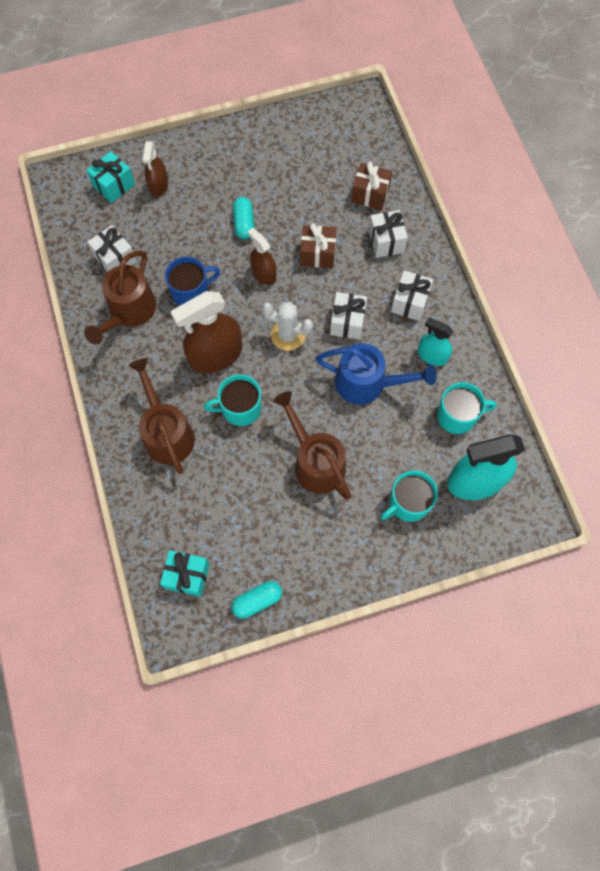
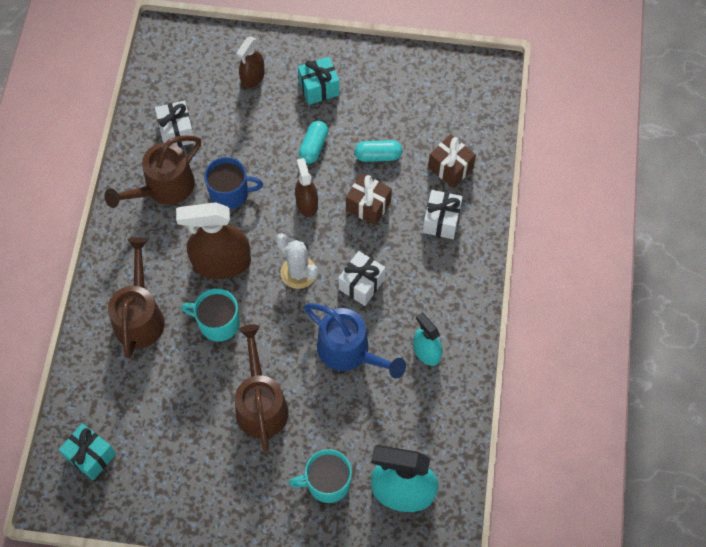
camera: 25 degrees right, 5 degrees down
(114, 185) = (211, 61): turquoise gift -> turquoise gift (319, 88)
(257, 601) = (140, 508): turquoise capsule -> turquoise capsule (378, 156)
(410, 302) = (432, 290): white gift -> none
(457, 416) = (419, 421): turquoise mug -> none

